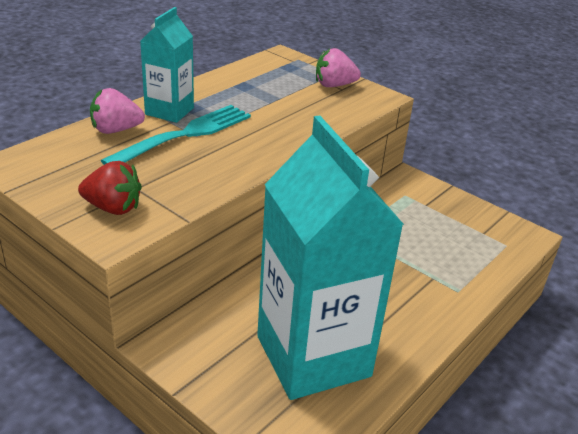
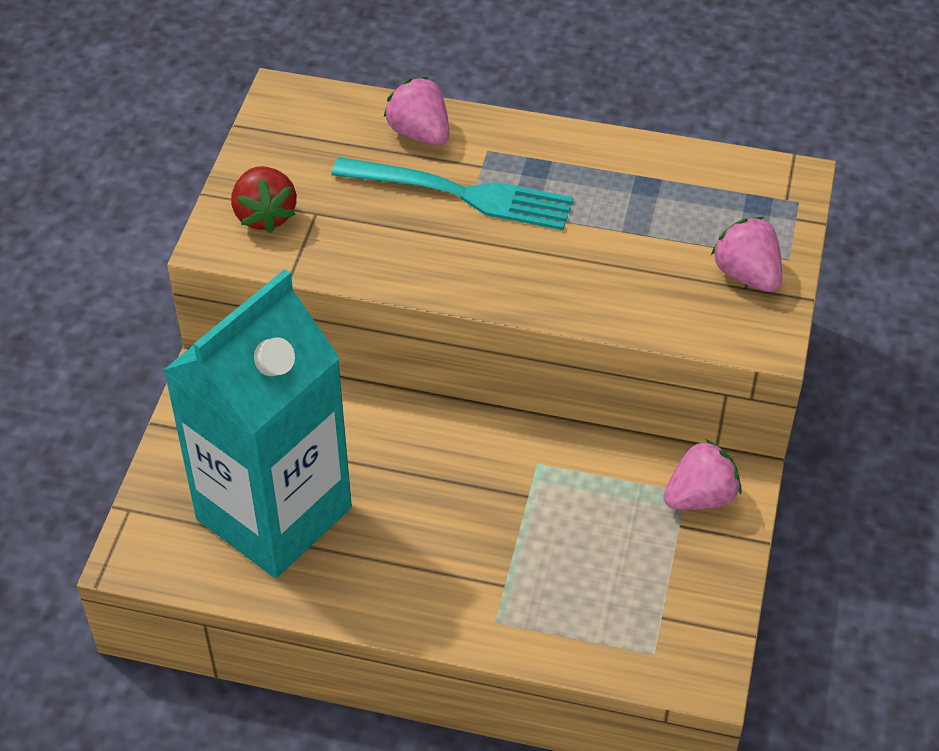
camera: 65 degrees right, 15 degrees up
(169, 111) = (507, 152): turquoise carton -> none
(411, 192) = (700, 497): none -> pink strawberry

